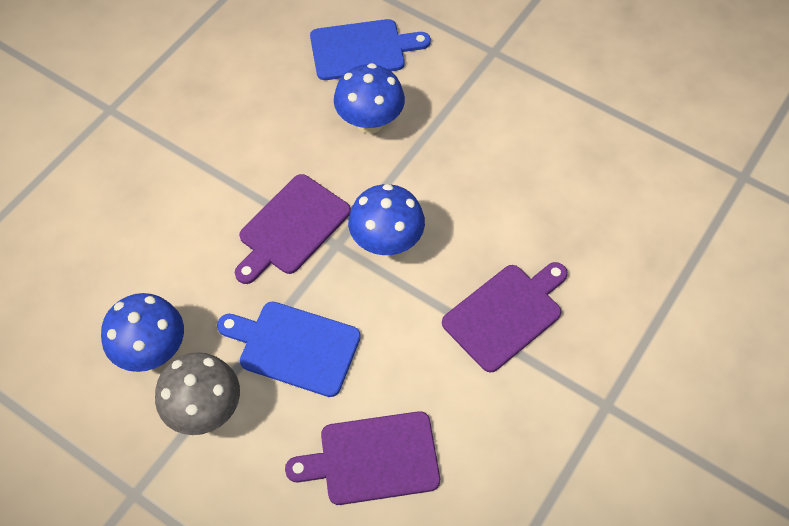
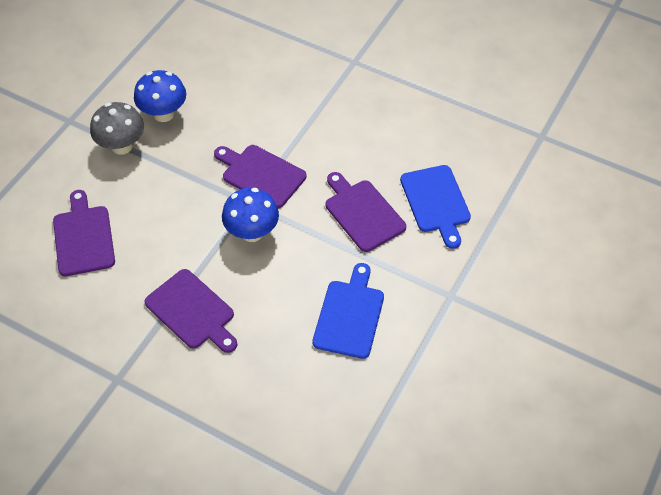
camera: 85 degrees right, 5 degrees down
(294, 347) = (165, 187): blue cutting board -> blue cutting board (349, 315)
(370, 122) = (362, 213): blue mushroom -> purple cutting board

